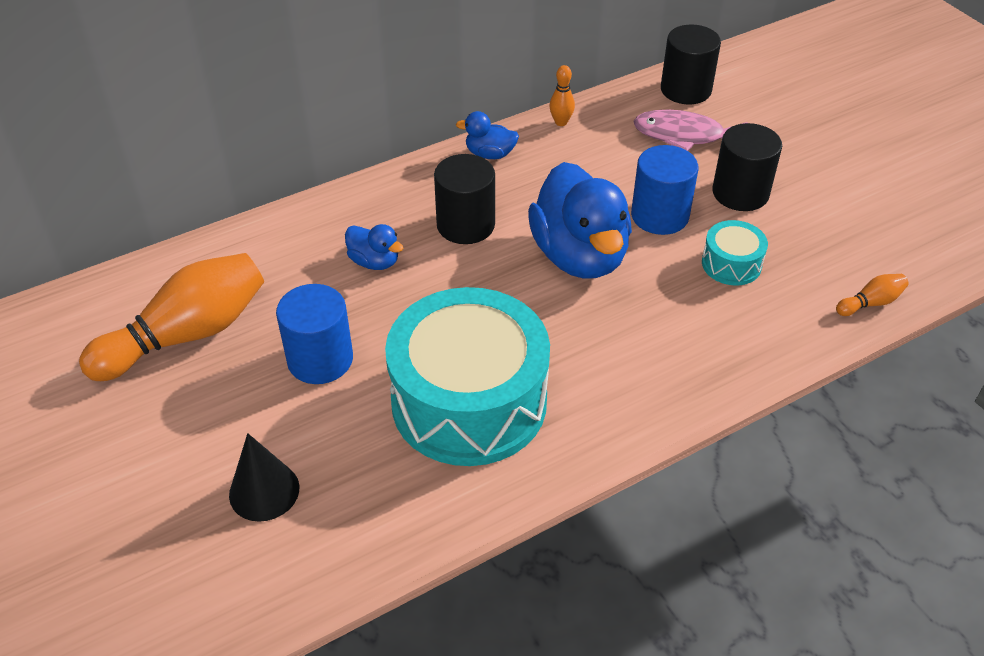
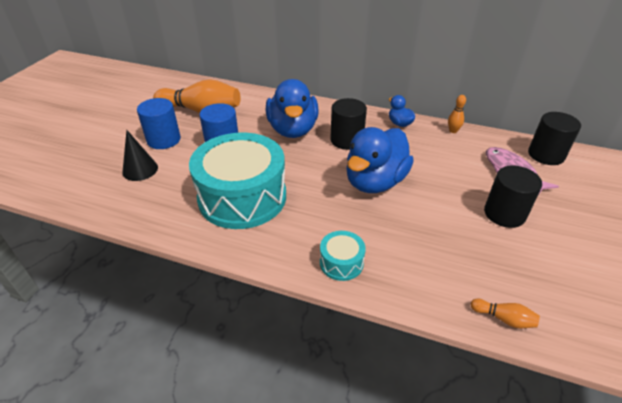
camera: 50 degrees right, 5 degrees down
(374, 262) = (293, 130): blue duck -> blue duck, size x2.18
(659, 216) = (441, 193): blue cylinder -> blue cylinder (164, 140)
(731, 264) = (446, 238): turquoise drum -> turquoise drum (341, 263)

